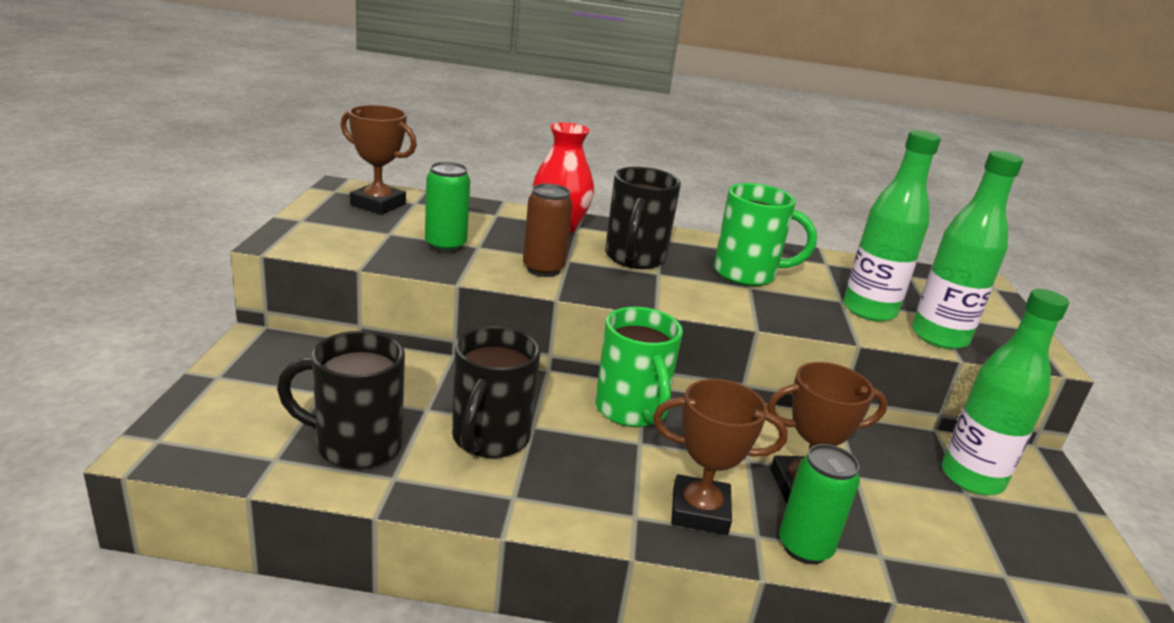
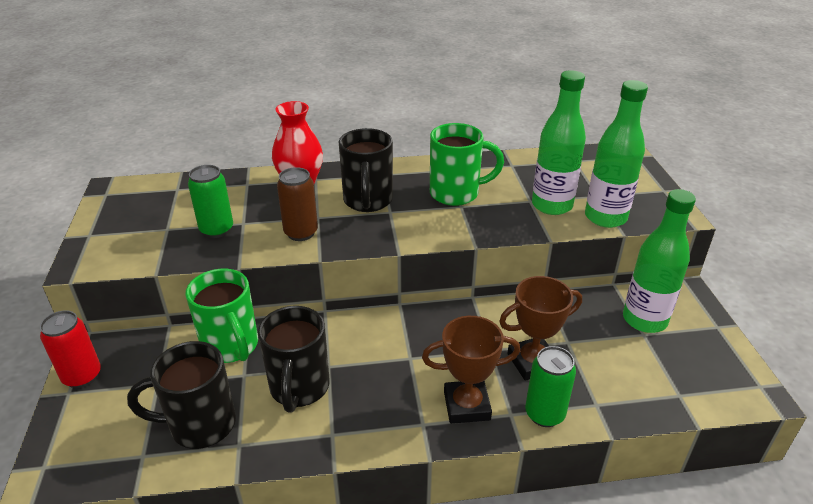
camera: 10 degrees left, 10 degrees up
(240, 365) = (82, 376): none -> red can
(378, 204) = (147, 200): brown trophy -> none
(631, 411) = (396, 331): green mug -> green mug (231, 346)

